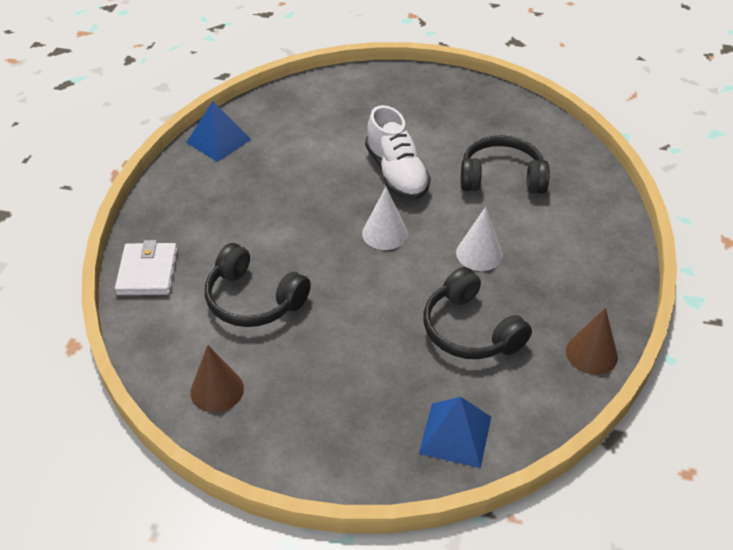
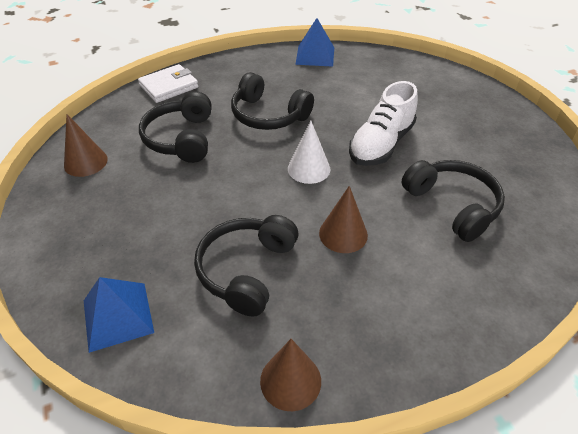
camera: 55 degrees right, 0 degrees up
(282, 221) = (268, 115): none -> black headphones
(479, 254) = (343, 234): white cone -> brown cone

